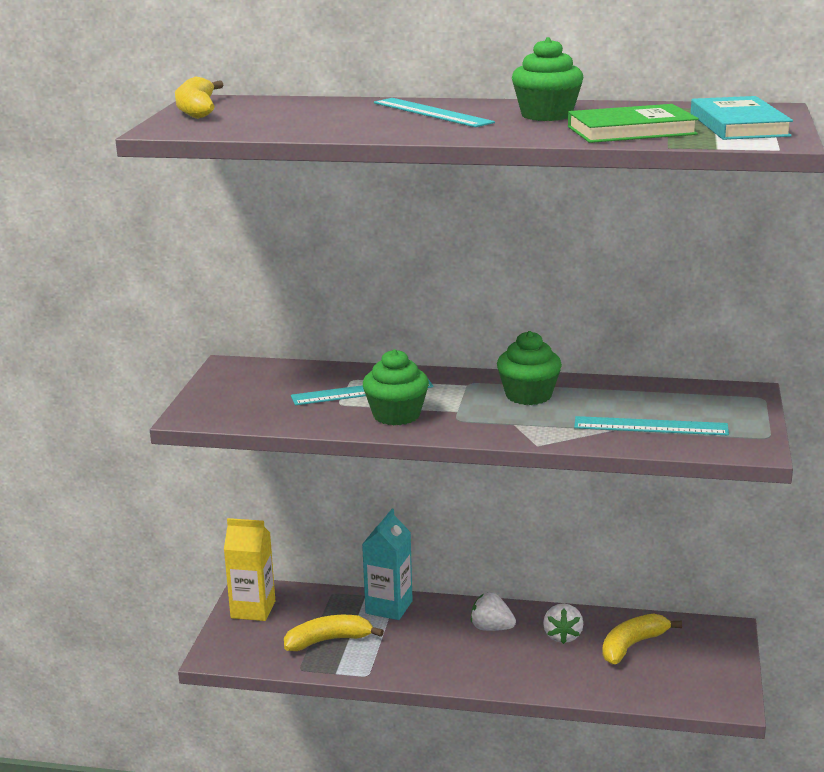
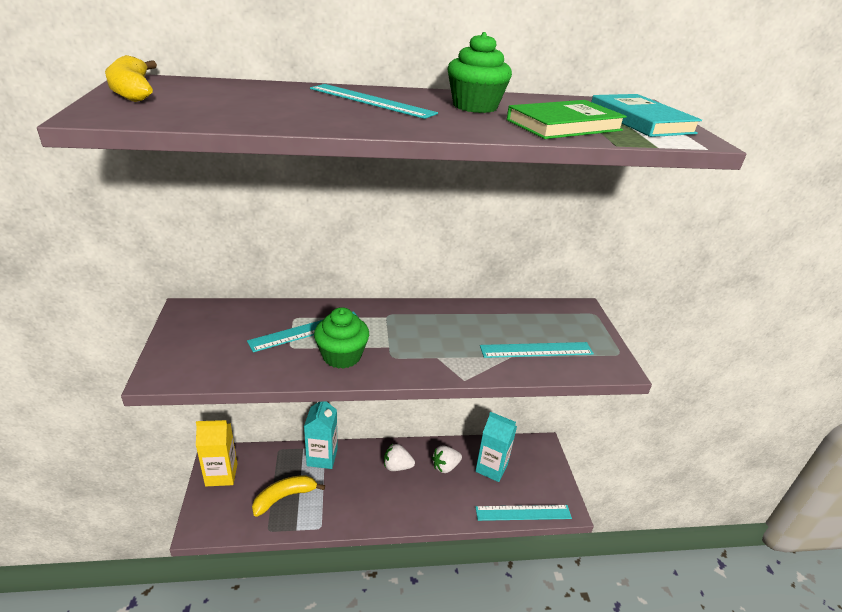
camera: 20 degrees left, 10 degrees up
(528, 395) = (436, 325): green cupcake -> none
(562, 636) = (445, 466): white strawberry -> white strawberry turned 75 degrees clockwise
(632, 646) = (491, 468): yellow banana -> turquoise carton
(660, 697) = (523, 512): none -> turquoise ruler

